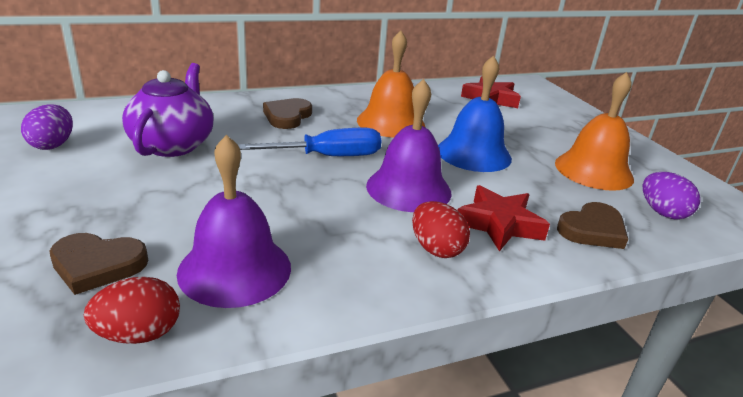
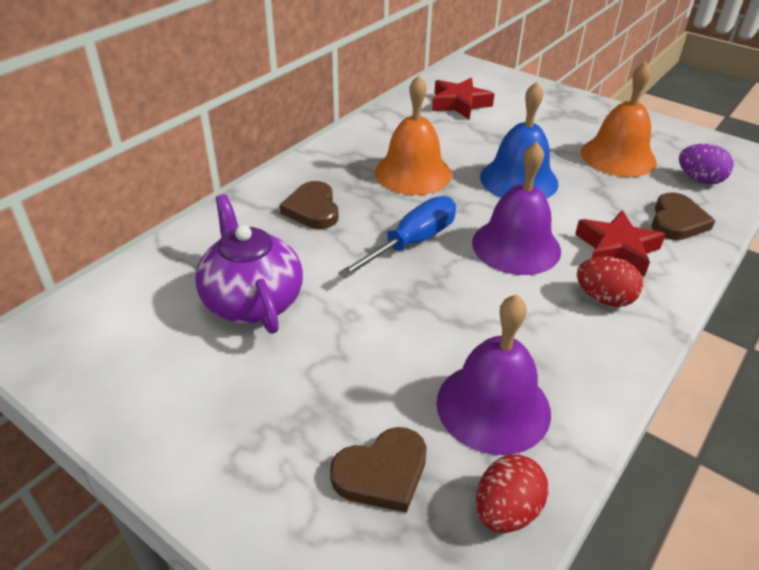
camera: 30 degrees left, 10 degrees up
(53, 145) = (125, 367): purple egg -> none

